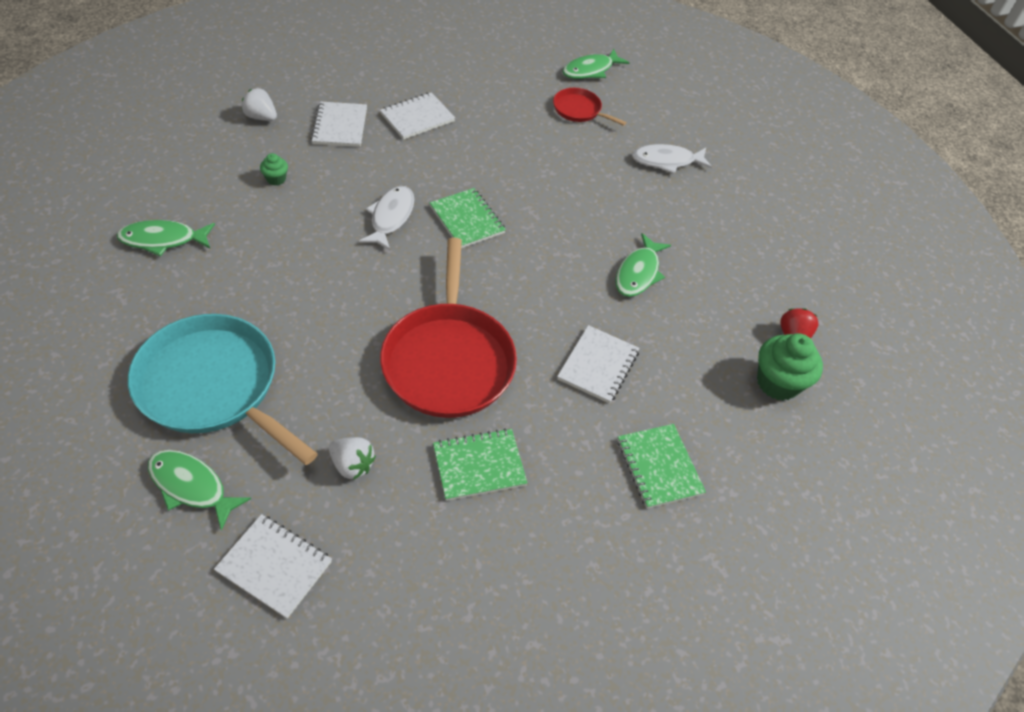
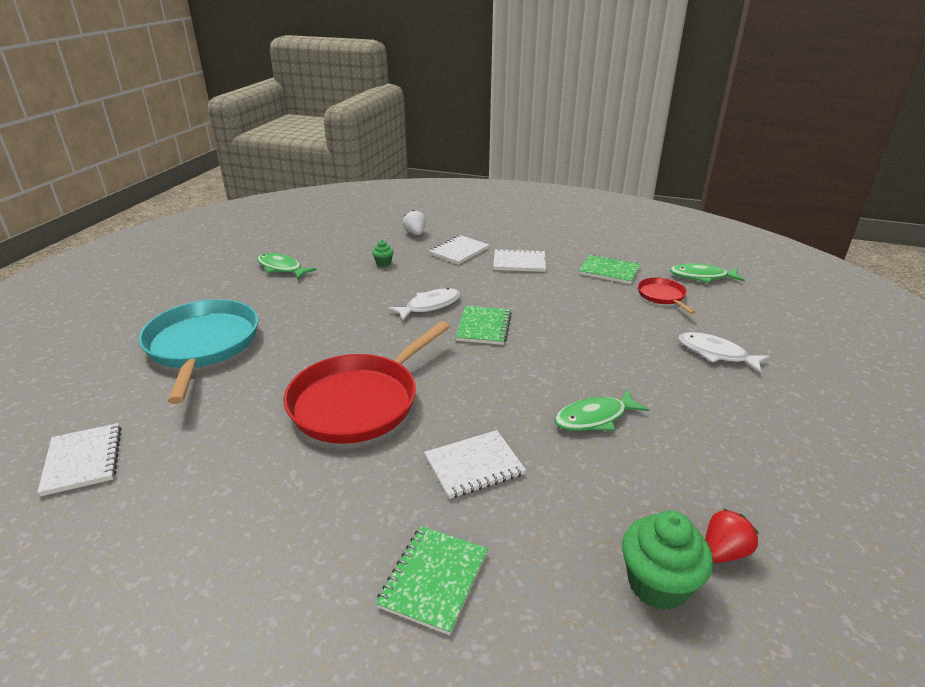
camera: 45 degrees right, 20 degrees down
(191, 486) = (115, 389): green fish -> none
(352, 465) = (210, 429): white strawberry -> none
(479, 465) = (287, 481): green notebook -> green notebook (609, 271)

